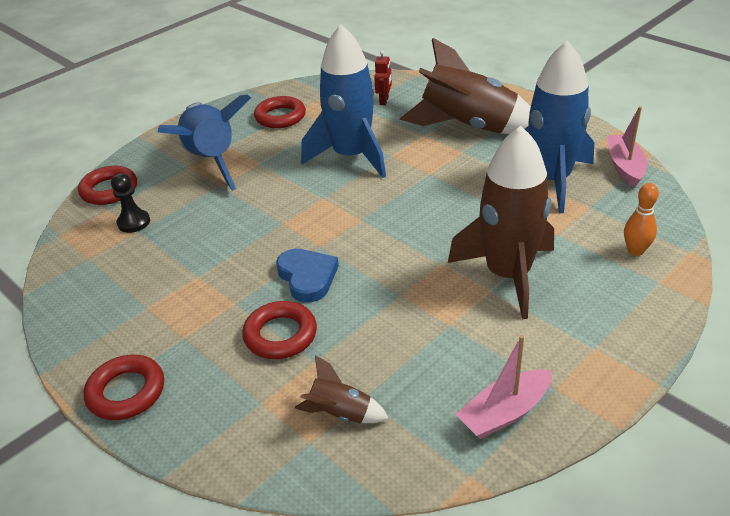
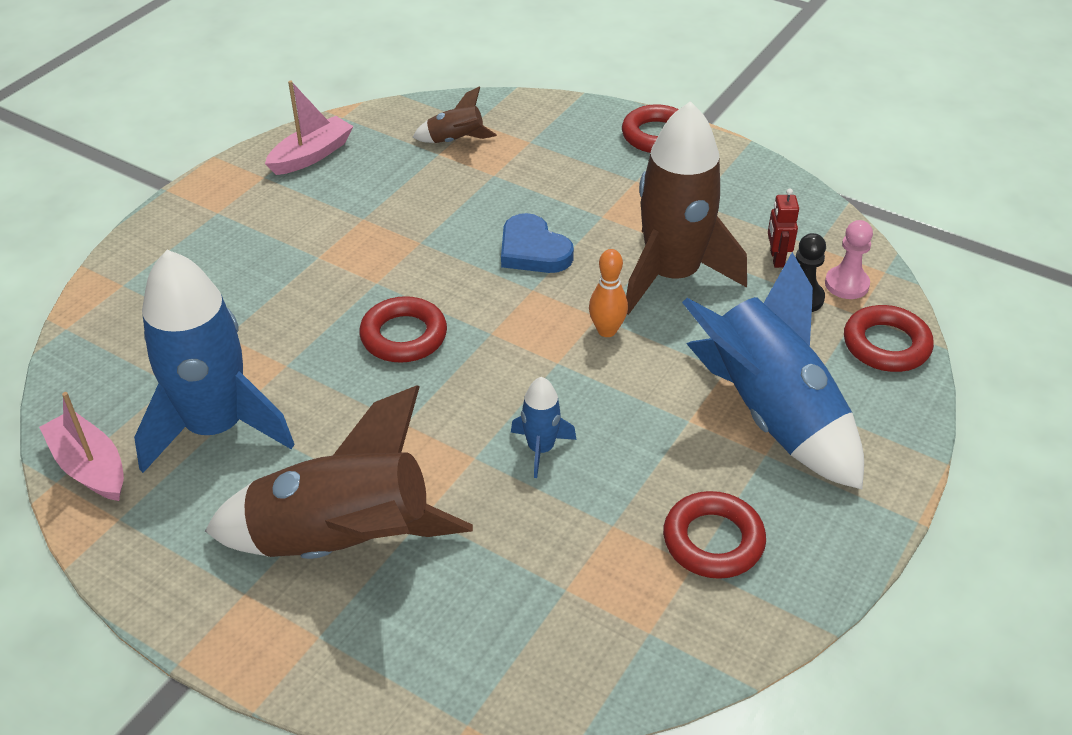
camera: 165 degrees right, 5 degrees up
(94, 228) = (846, 284): none -> pink pawn
(280, 335) = (537, 192): red ring -> red ring (404, 336)
(351, 156) = (541, 449): blue rocket -> blue rocket, size x0.44
(384, 101) = (520, 613): red robot -> red robot (776, 259)
(508, 275) = (296, 275): brown rocket -> brown rocket (672, 275)
(625, 167) = (90, 467): pink boat -> pink boat turned 150 degrees clockwise
(635, 251) = (133, 321): orange bowling pin -> orange bowling pin (607, 330)

